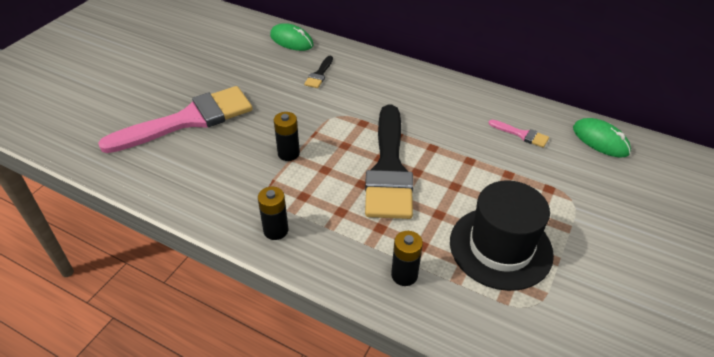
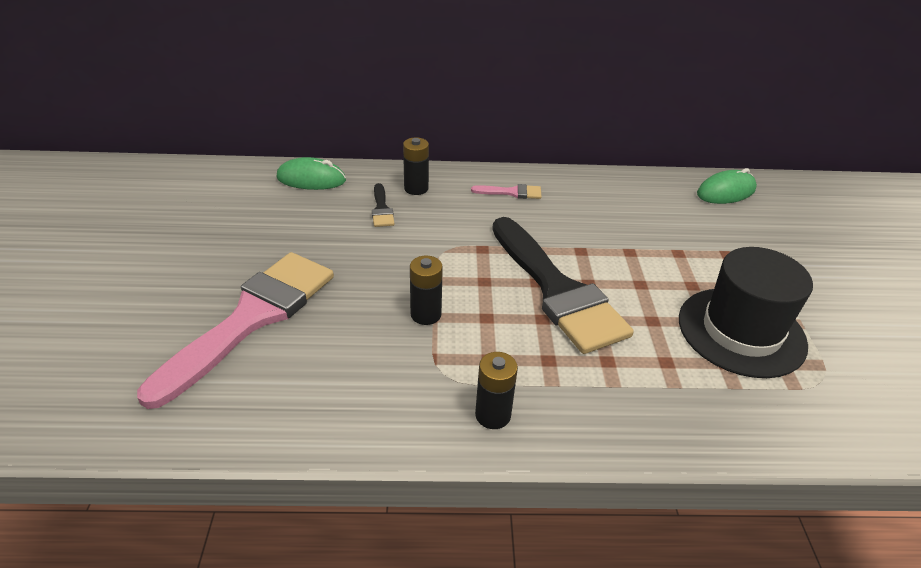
camera: 30 degrees left, 5 degrees down
(404, 275) = (680, 403): black battery -> black battery (416, 188)
(521, 134) = (653, 208): pink brush -> pink brush (511, 192)
(600, 140) = (726, 192): green mouse -> green mouse turned 45 degrees counterclockwise

